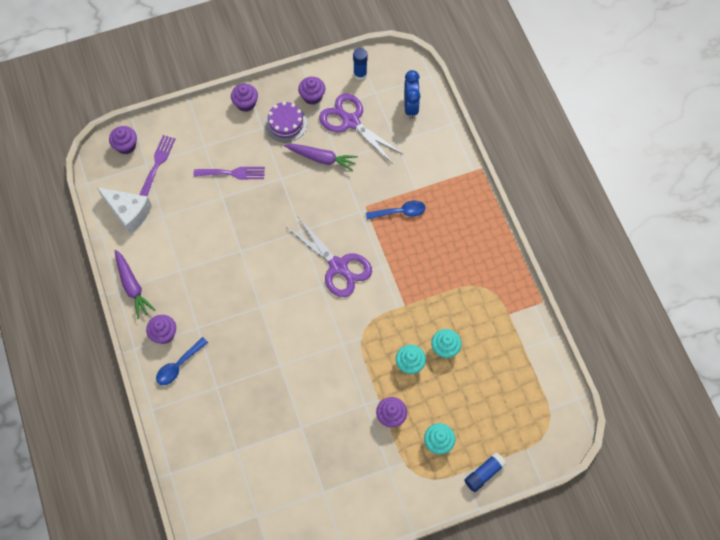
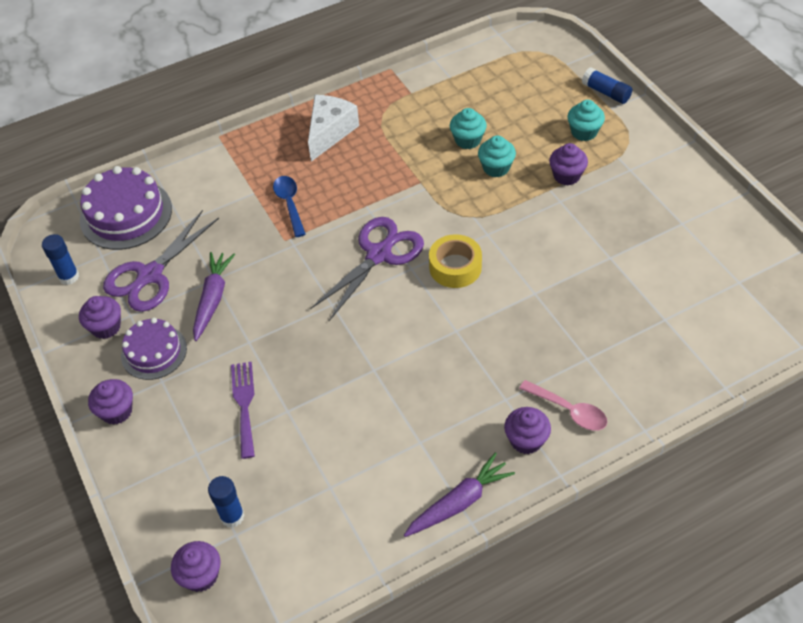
camera: 95 degrees left, 15 degrees down
(128, 212) = (329, 540): white cheese -> white cheese (330, 132)
(158, 163) = (232, 516): purple fork -> blue glue stick
(178, 365) = (569, 410): blue spoon -> pink spoon
(315, 316) = (455, 267): none -> yellow tape
(410, 107) = (126, 214): blue clock -> purple cake

